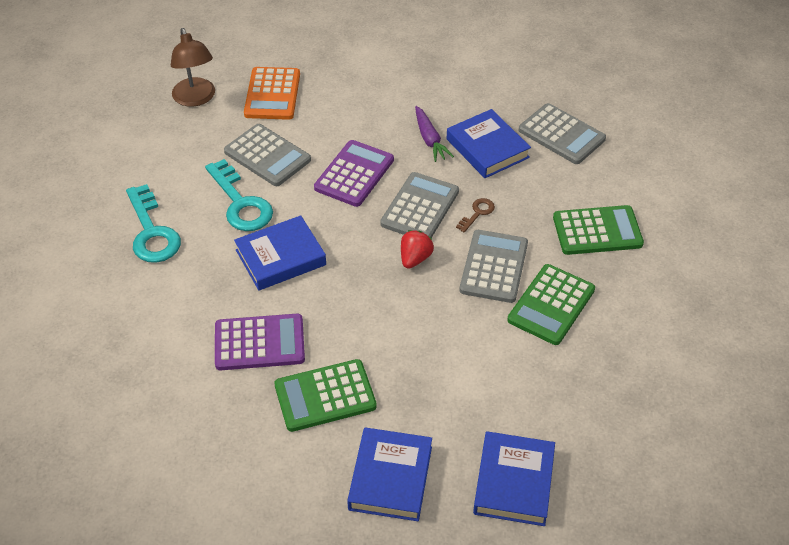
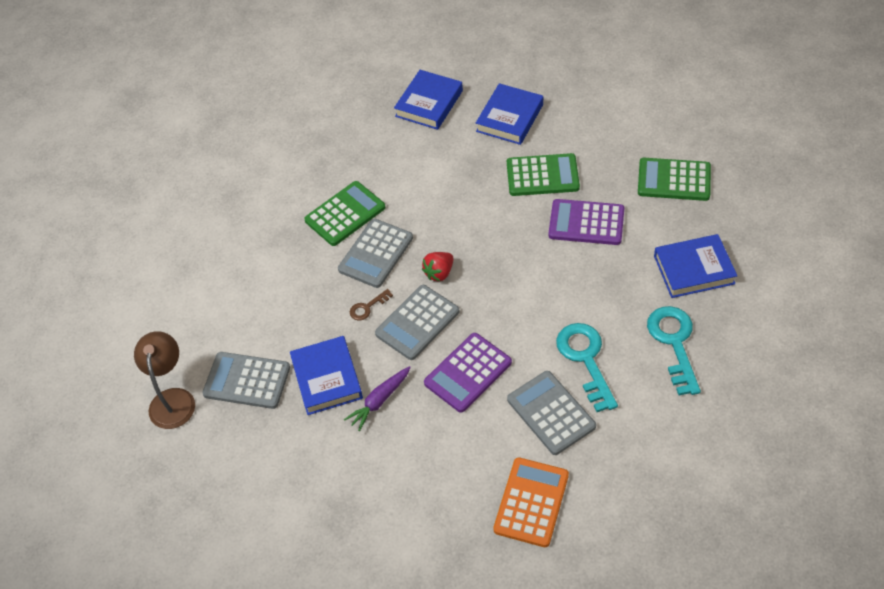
camera: 160 degrees left, 5 degrees up
(196, 99) = (621, 514): brown lamp -> brown lamp (172, 399)
(281, 257) = (556, 295): blue book -> blue book (694, 269)
(430, 139) = (379, 401): purple carrot -> purple carrot turned 135 degrees counterclockwise
(561, 135) = (247, 381): grey calculator -> grey calculator turned 45 degrees counterclockwise
(597, 231) = (273, 271): green calculator -> green calculator (674, 180)

